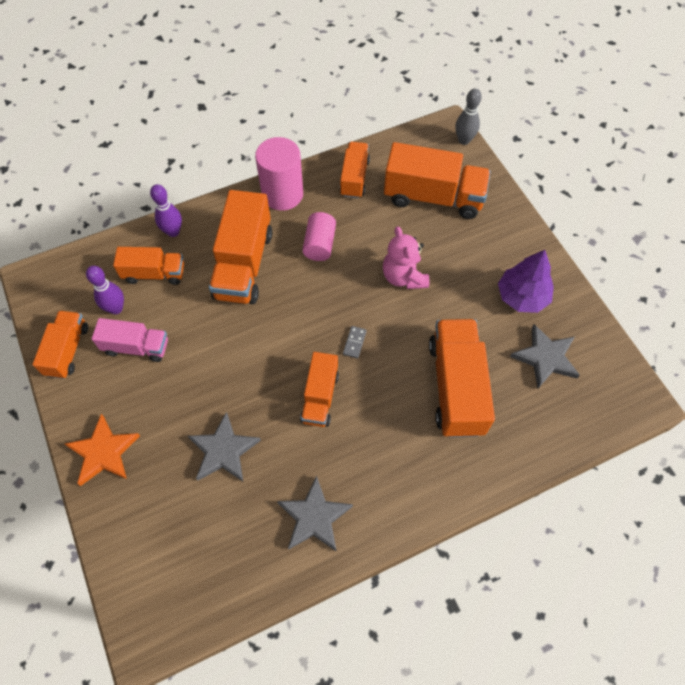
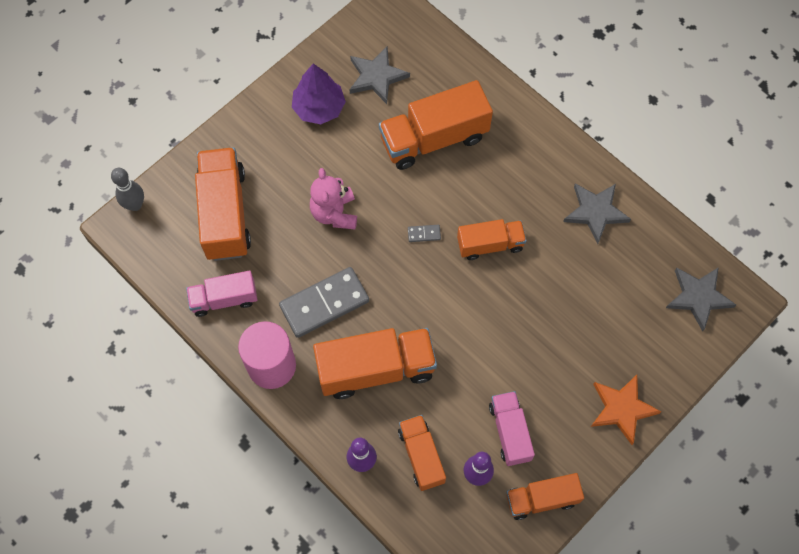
camera: 110 degrees left, 5 degrees up
(223, 450) = (573, 306): grey star -> grey star (698, 297)
(319, 244) = (324, 304): pink cylinder -> grey domino
(354, 178) = (224, 299): orange truck -> pink truck
(404, 277) = (334, 213): pink teddy bear -> pink teddy bear turned 120 degrees clockwise

